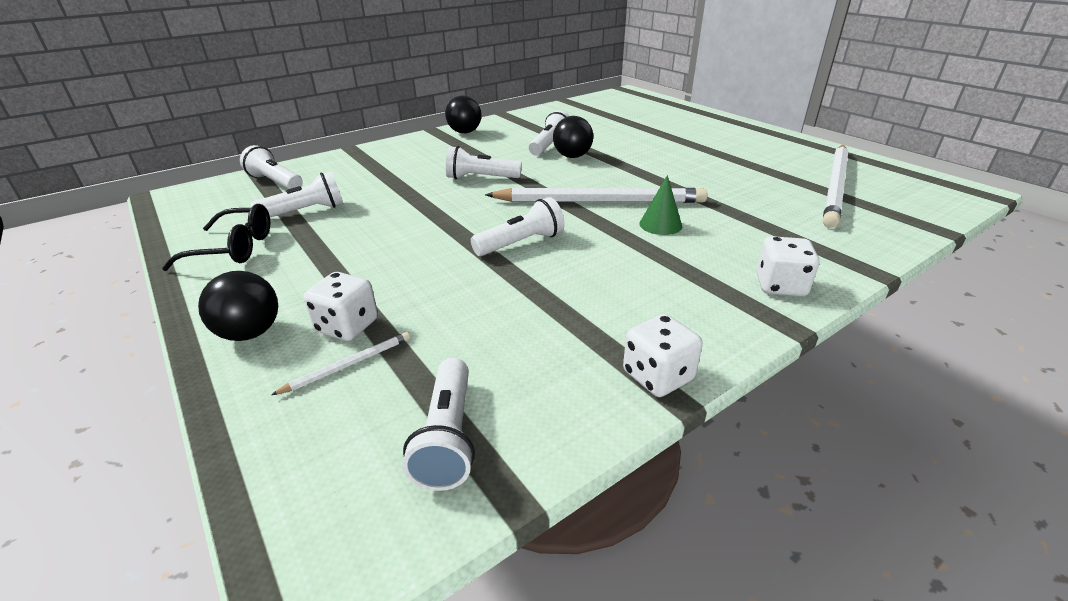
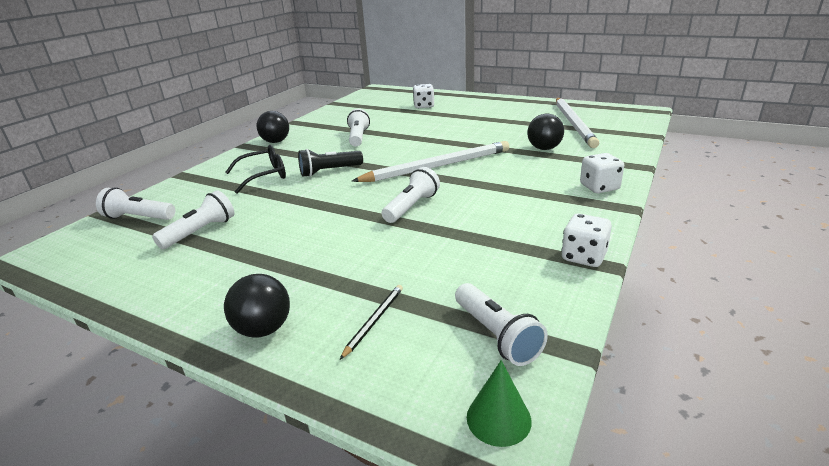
camera: 25 degrees left, 5 degrees down
(233, 248) = (164, 277): black glasses -> black glasses (263, 176)
(347, 326) = (342, 298): white dice -> white dice (424, 106)
(348, 365) = (374, 321): white pencil -> black pencil
(481, 178) = (329, 171): white flashlight -> black flashlight
(572, 156) = (384, 141): black ball -> black ball (544, 148)
(660, 224) = (493, 171): green cone -> green cone (498, 418)

